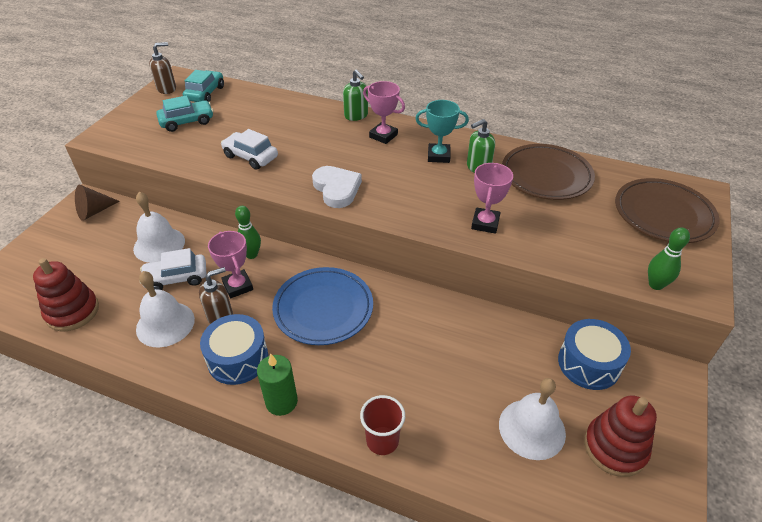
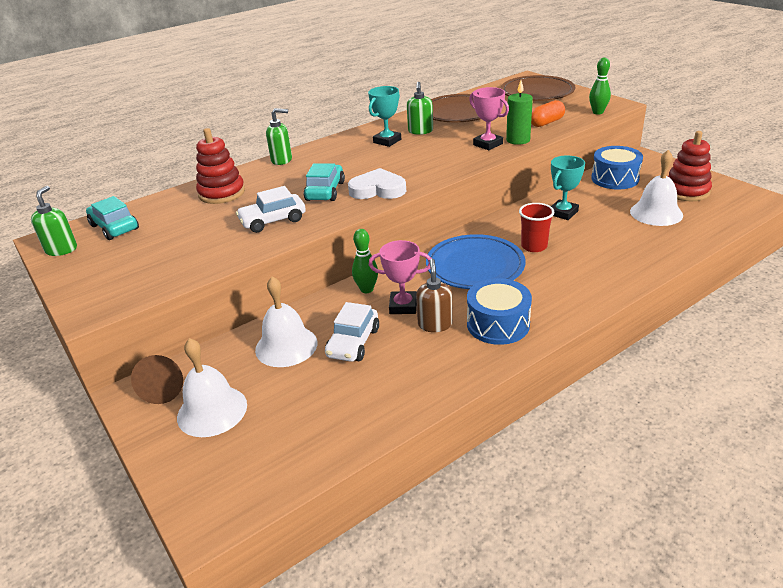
camera: 55 degrees left, 10 degrees down
(72, 311) = (333, 430): red stacking toy -> red stacking toy (222, 193)
(165, 324) = (414, 361): white bell -> white bell (212, 410)
(167, 89) = (61, 249): brown soap dispenser -> green soap dispenser
(187, 122) = (153, 246): turquoise car -> turquoise car (325, 191)
(281, 402) = (565, 310): green candle -> green candle (518, 140)
(382, 441) = (633, 272): red cup -> red cup (534, 246)
(383, 136) = (329, 155): pink trophy -> none
(470, 341) = (563, 213): none -> turquoise trophy
(581, 249) = (546, 123): none -> orange capsule

